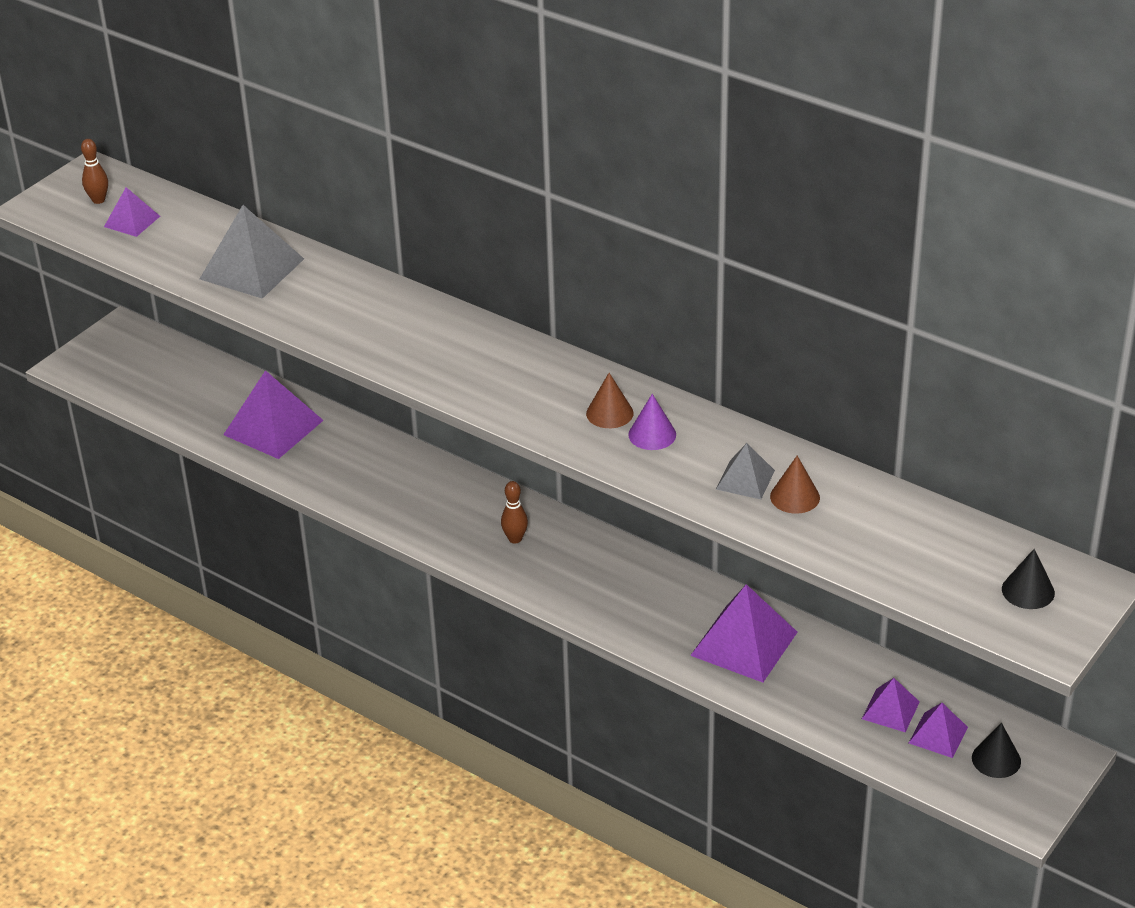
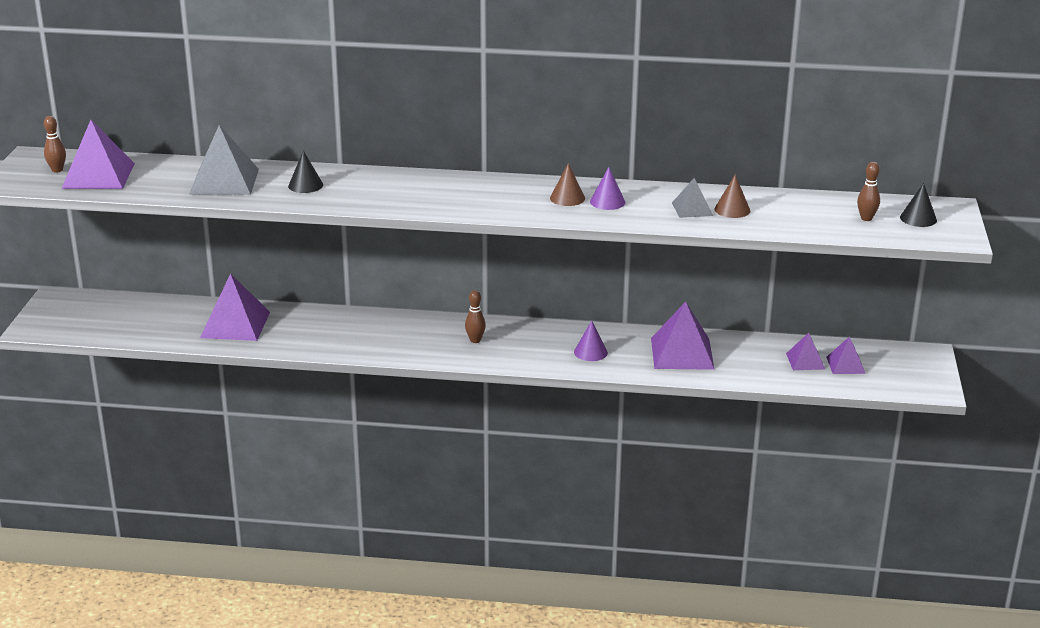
camera: 30 degrees left, 10 degrees down
(132, 221) = (98, 176): purple pyramid -> purple pyramid, size x1.82
(634, 603) = (590, 352): none -> purple cone
(957, 568) = (866, 218): none -> brown bowling pin
(996, 759) = (891, 367): black cone -> black cone (305, 185)

